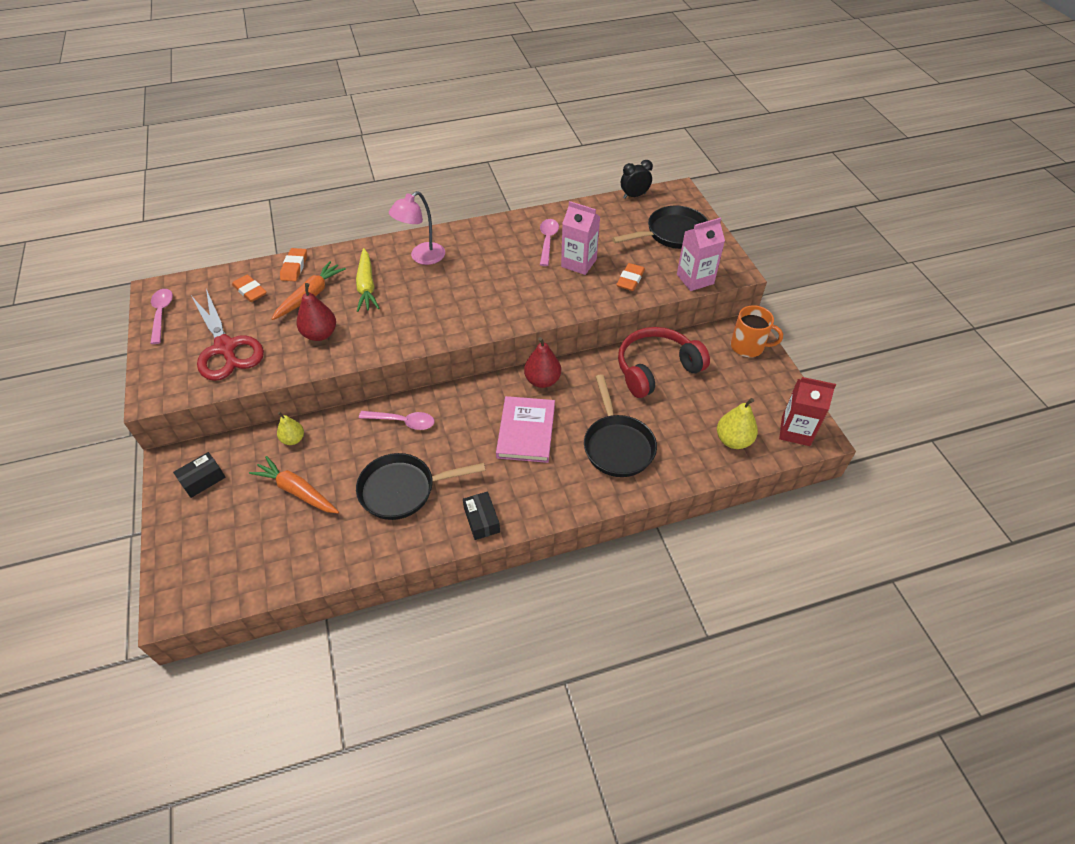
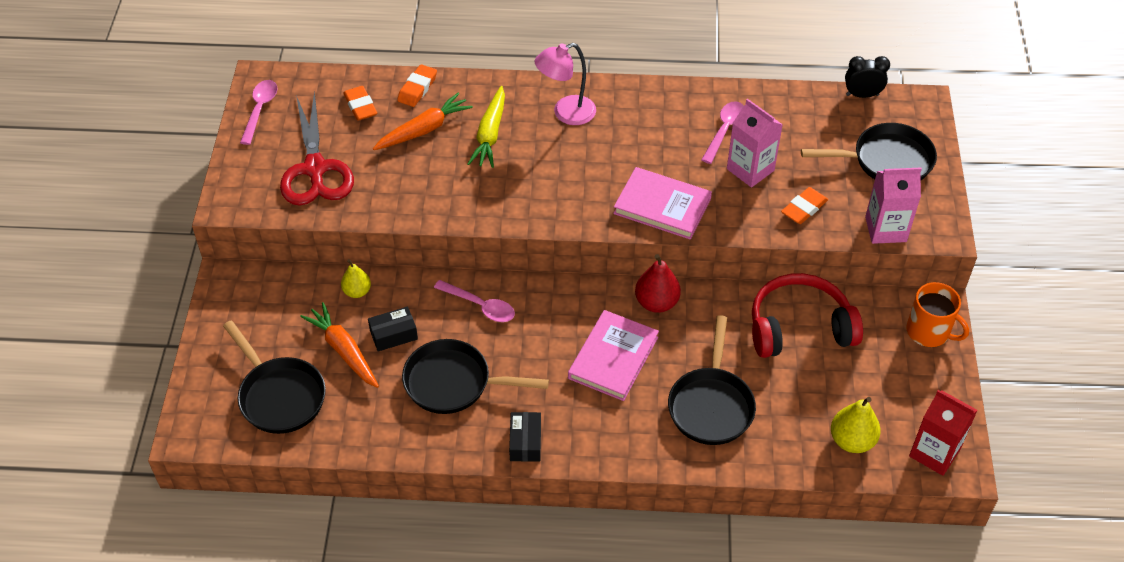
camera: 20 degrees right, 0 degrees up
(203, 479) = (252, 309): black box -> black box (393, 334)
(250, 547) = (279, 396): none -> black pan
(320, 334) = (419, 180): red pear -> none
(524, 304) = (662, 206): none -> pink book

